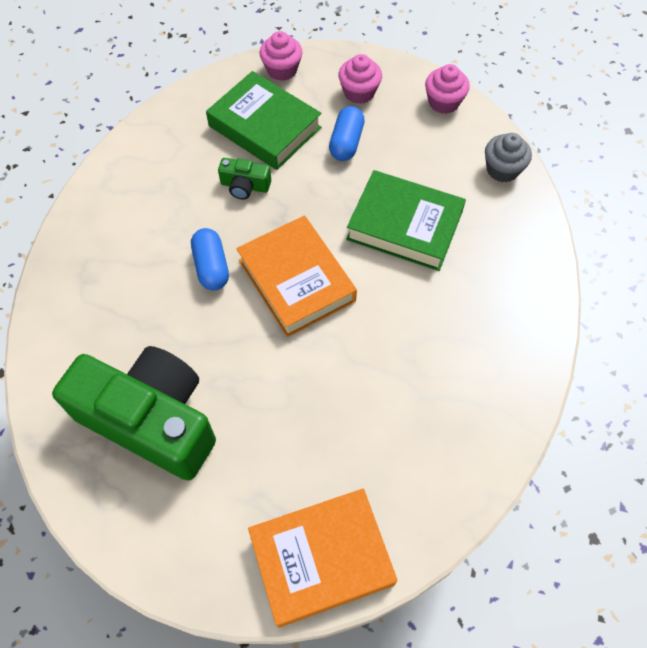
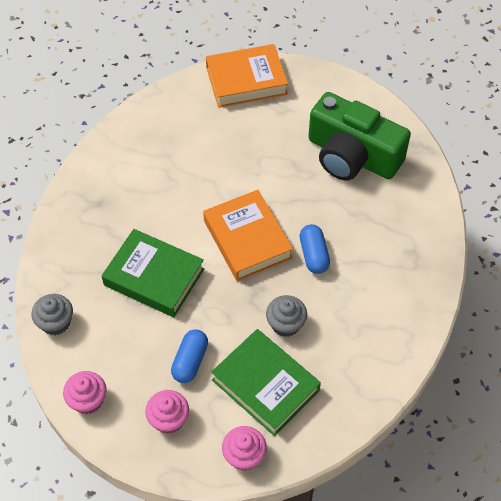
camera: 175 degrees left, 5 degrees down
(245, 186) = (285, 324): green camera -> grey cupcake

